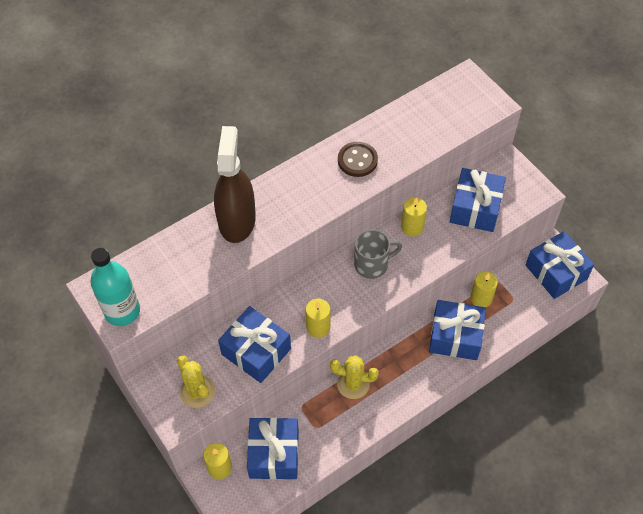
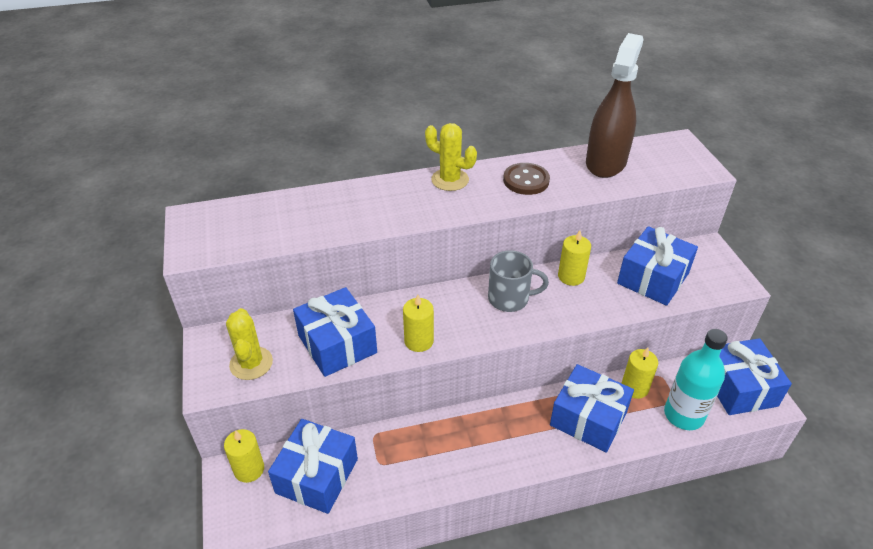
camera: 20 degrees right, 15 degrees down
(122, 311) = (201, 243): turquoise bottle -> turquoise bottle (683, 415)
(237, 220) = (369, 198): brown spray bottle -> brown spray bottle (606, 162)
(353, 384) = (444, 431): yellow cactus -> yellow cactus (450, 180)

